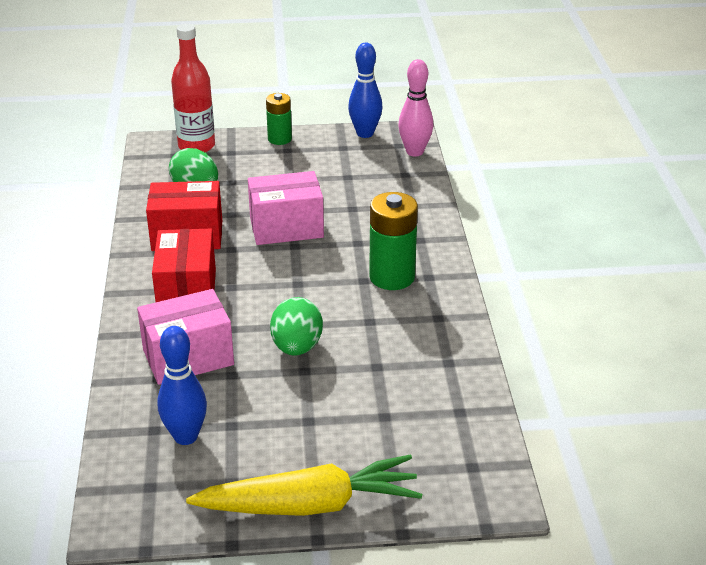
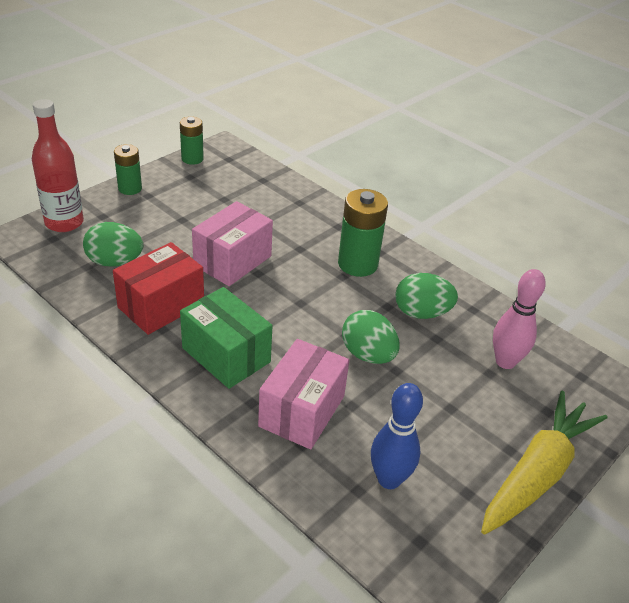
camera: 45 degrees left, 5 degrees up
(187, 292) = (226, 355): red box -> green box
(365, 133) = (192, 159): blue bowling pin -> green battery
(392, 341) = (421, 313): none -> green egg
(414, 152) = (247, 160): pink bowling pin -> pink bowling pin (505, 361)

